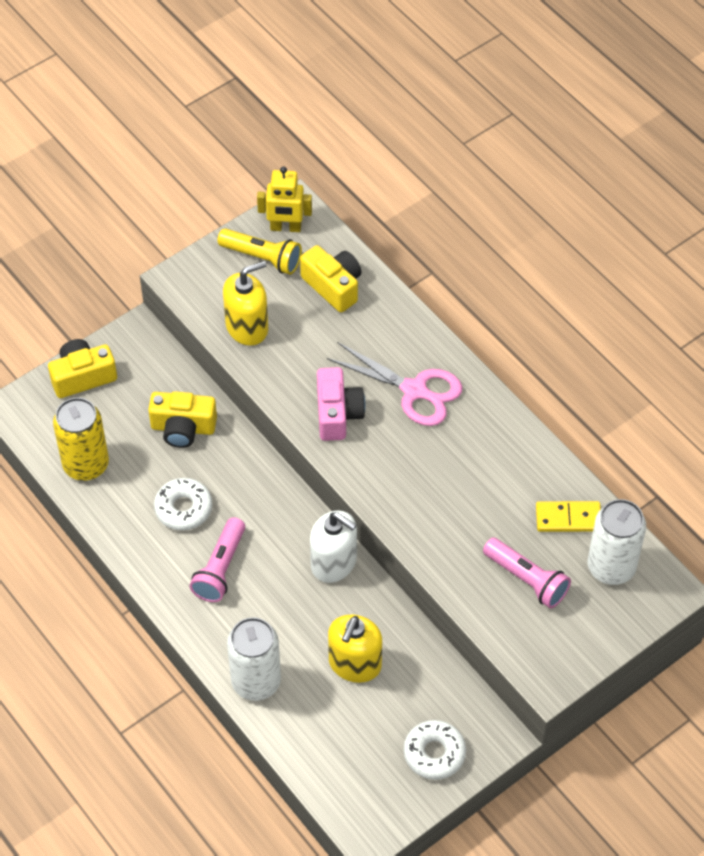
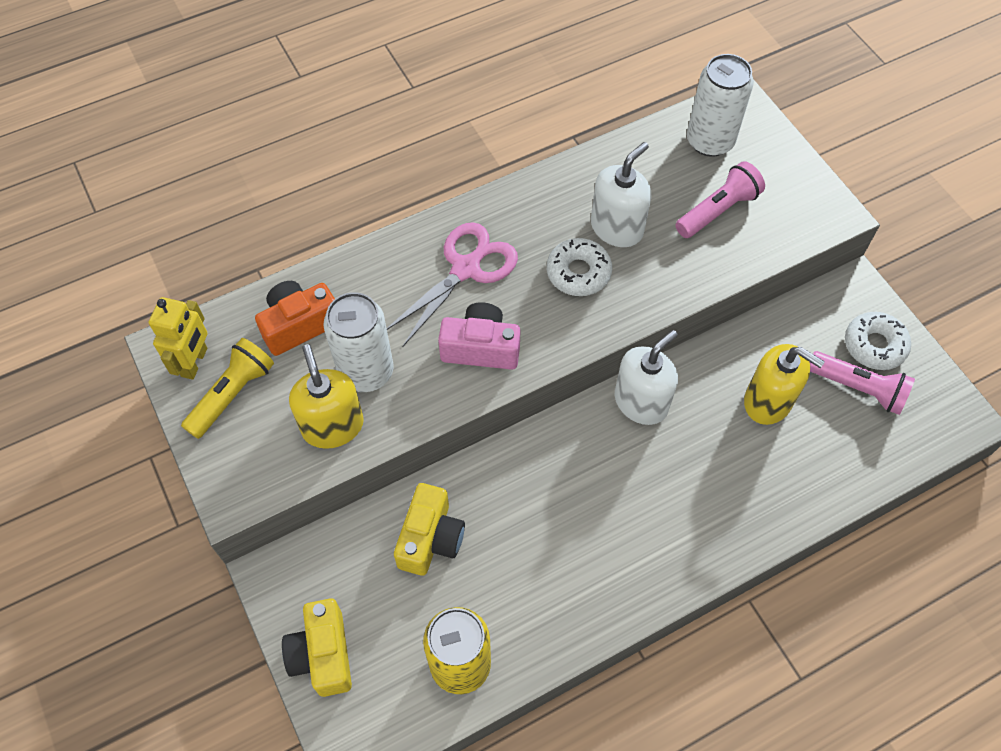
camera: 80 degrees left, 5 degrees up
(183, 508) = (546, 552): white donut -> white donut (578, 272)
(220, 568) = (634, 522): pink flashlight -> pink flashlight (858, 388)
(256, 681) = (784, 503): white can -> white can (366, 371)
(333, 286) = (299, 325): yellow camera -> orange camera
(486, 499) = (617, 228): none -> white soap dispenser
(568, 518) = (650, 164): yellow domino -> none

